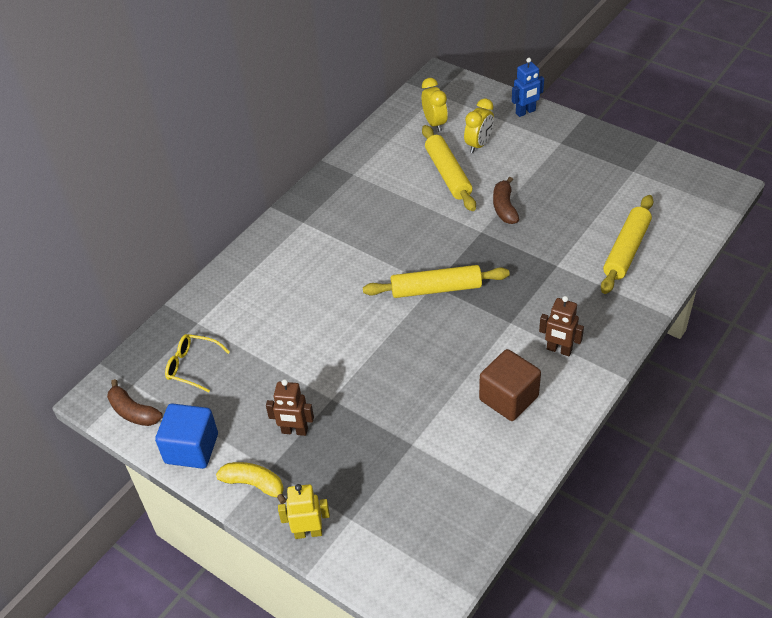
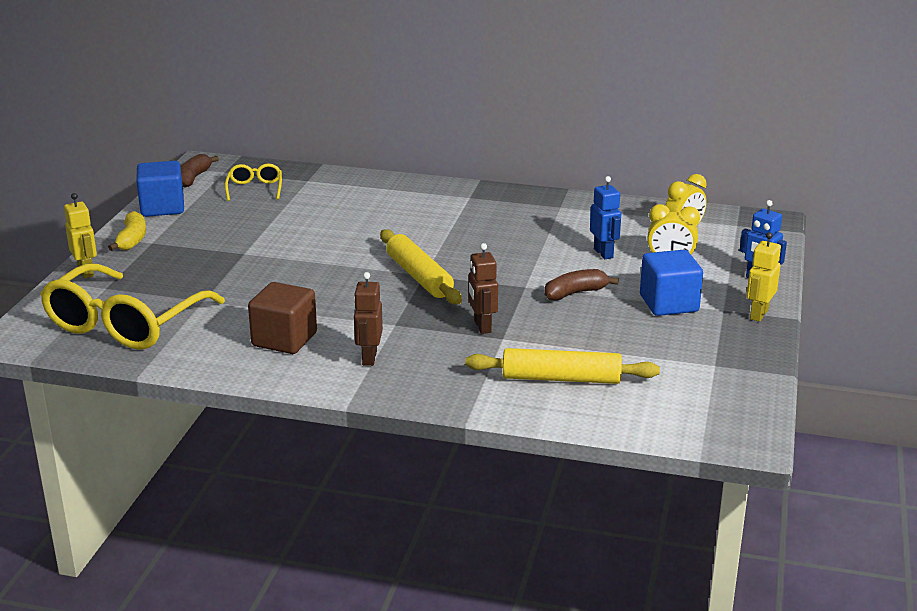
camera: 65 degrees right, 20 degrees down
(294, 431) = (198, 244): brown robot -> brown robot (482, 326)
(434, 512) = (124, 324): none -> yellow glasses
(448, 174) = (603, 253): yellow rolling pin -> blue robot
(541, 165) = (669, 304): none -> blue cube
(574, 129) = (758, 314): none -> yellow robot

